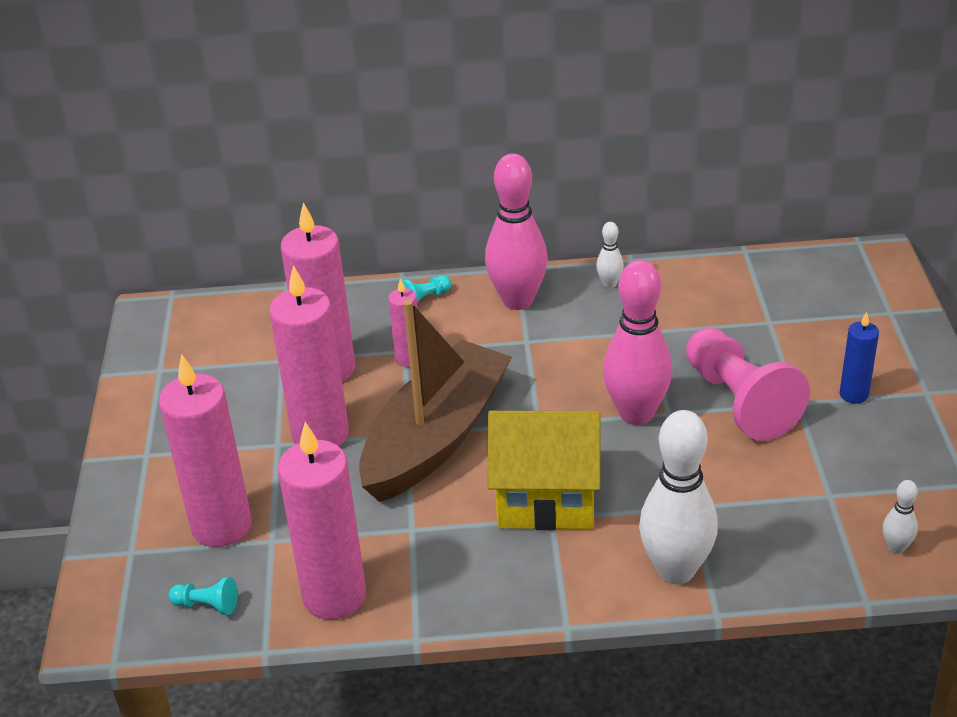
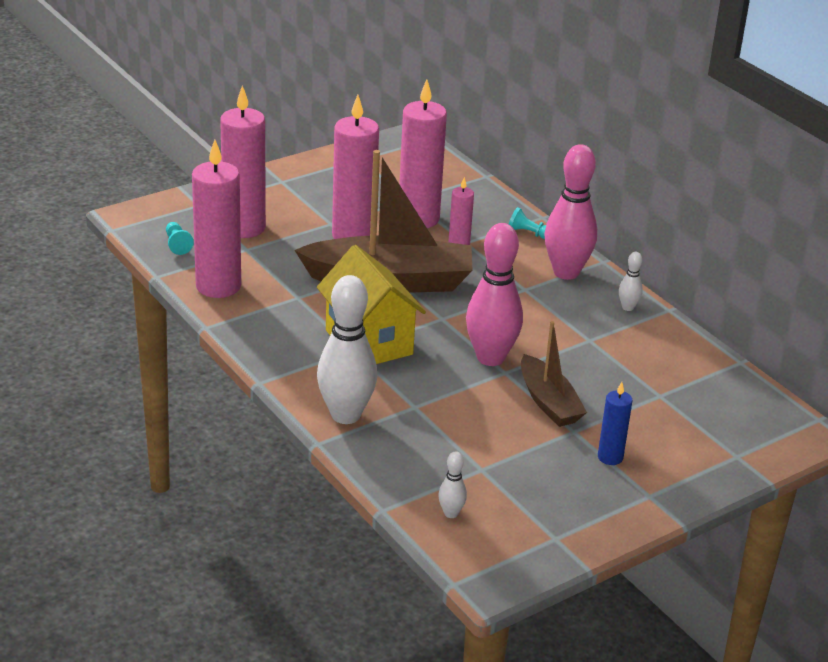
camera: 55 degrees right, 5 degrees down
(739, 401) = (548, 402): pink pawn -> brown boat

